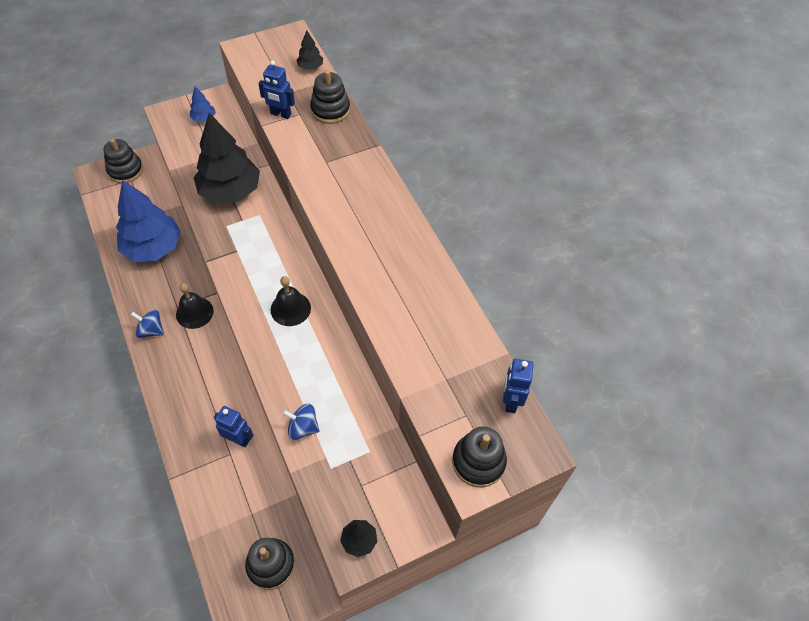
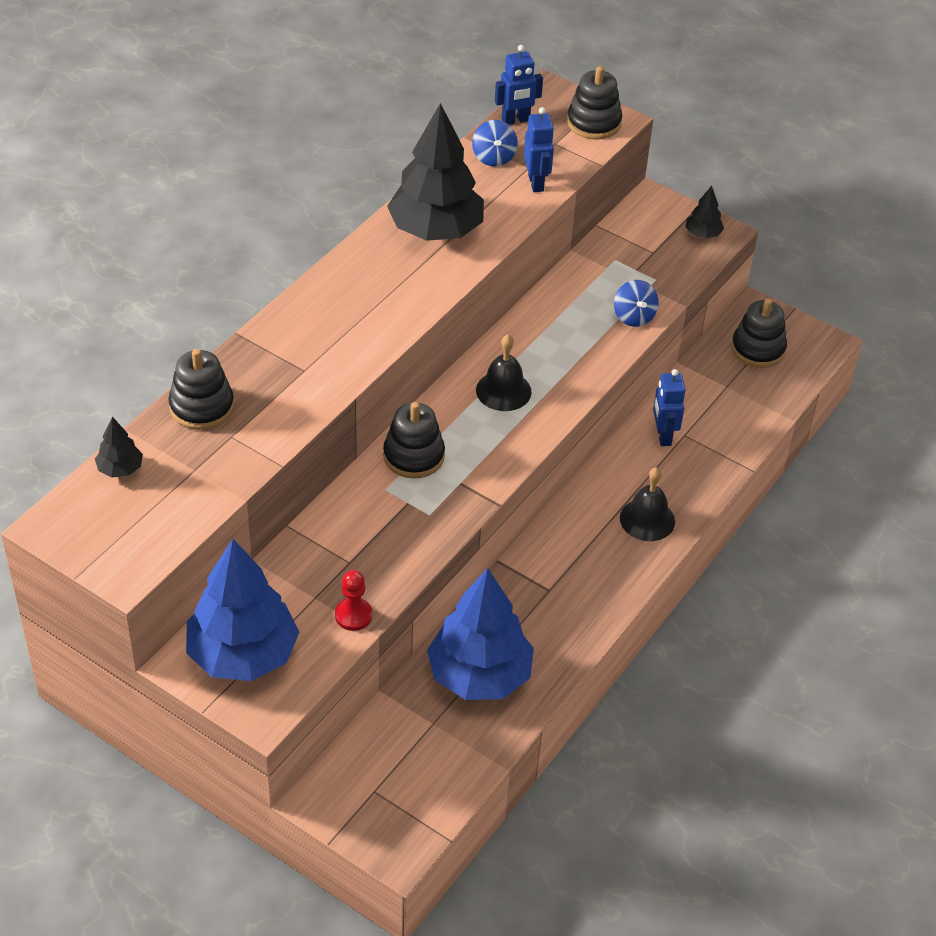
camera: 120 degrees left, 10 degrees down
(125, 170) = (361, 810): black stacking toy -> black stacking toy (413, 456)
(151, 330) = (603, 596): blue spinning top -> blue spinning top (493, 157)
(189, 166) = (353, 615): none -> red pawn
(194, 312) = (543, 566): black bell -> black bell (647, 519)
(204, 118) = (243, 654): blue tree -> blue tree, size x2.33
(230, 191) = (367, 541): black tree -> black tree (436, 230)
(280, 114) = (247, 455): blue robot -> blue robot (536, 183)

